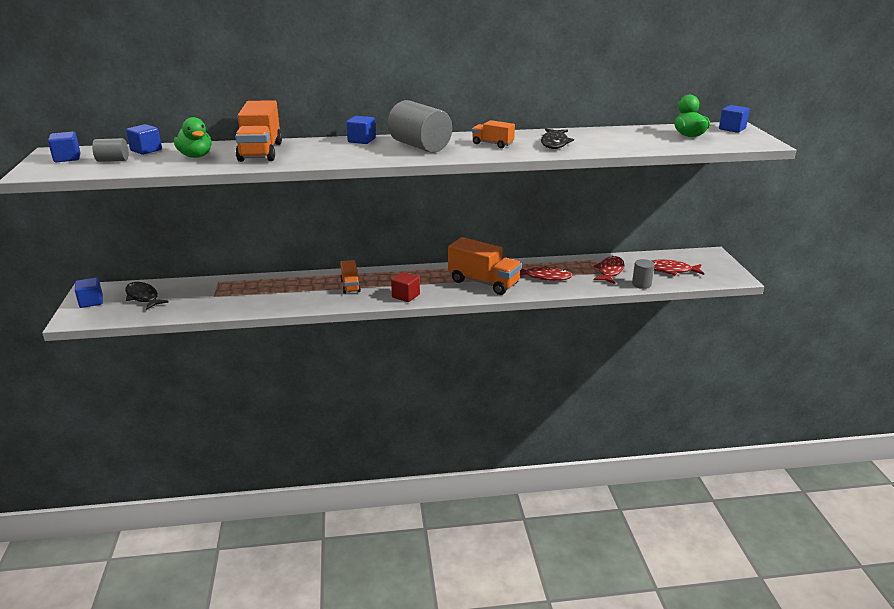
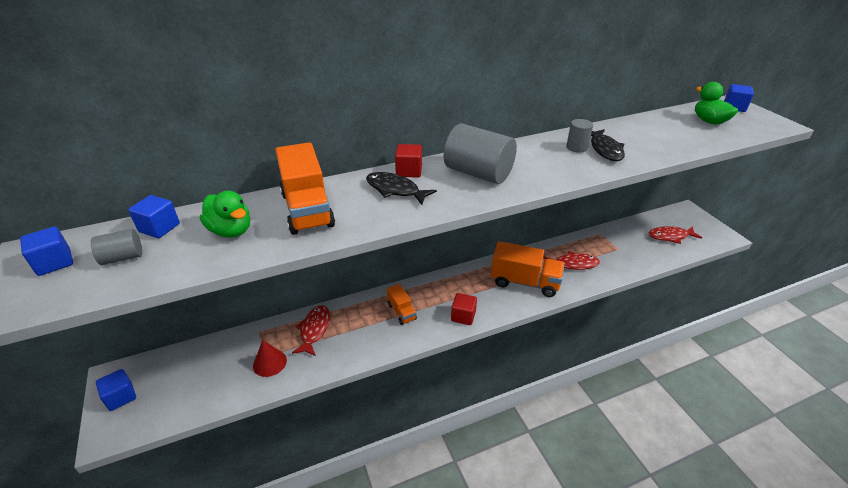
camera: 15 degrees left, 10 degrees up
(143, 297) = (182, 375): black fish -> black fish (395, 190)
(216, 300) = (269, 363): none -> red cone
(361, 140) = (409, 171): blue cube -> red cube
(492, 144) = (547, 159): orange truck -> none
(610, 271) = (623, 246): red fish -> red fish (314, 330)
(641, 284) = (659, 259): grey cylinder -> grey cylinder (576, 147)

